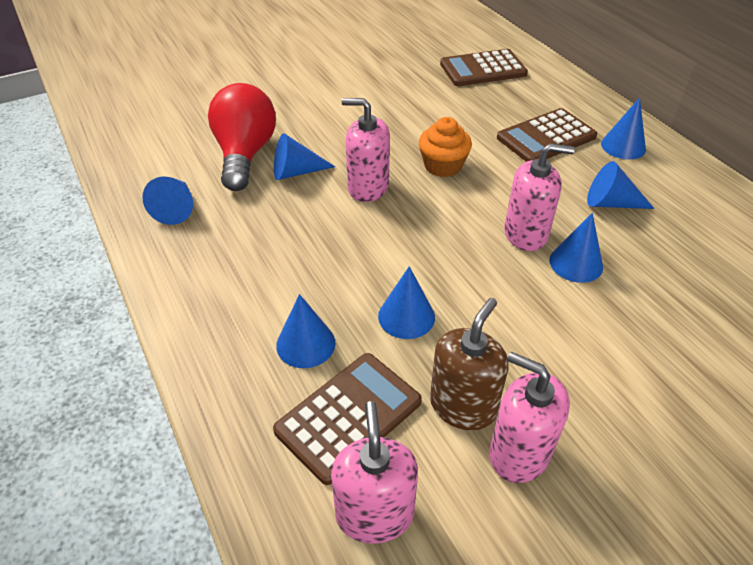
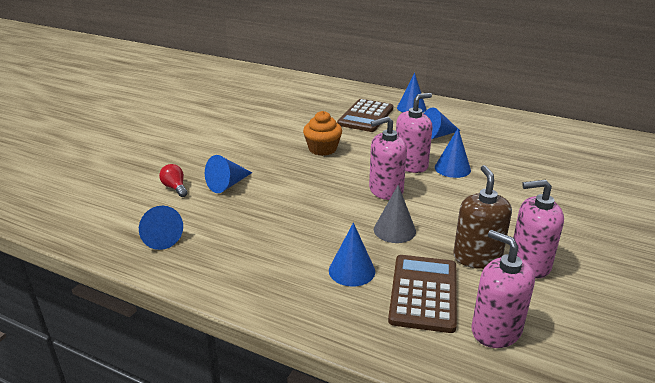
camera: 35 degrees left, 15 degrees down
(245, 154) = (175, 188): red light bulb -> red light bulb, size x0.42
(368, 187) = (288, 176): pink soap dispenser -> pink soap dispenser (385, 190)
(406, 316) = (394, 230): blue cone -> grey cone
(483, 69) = (286, 94): brown calculator -> none

